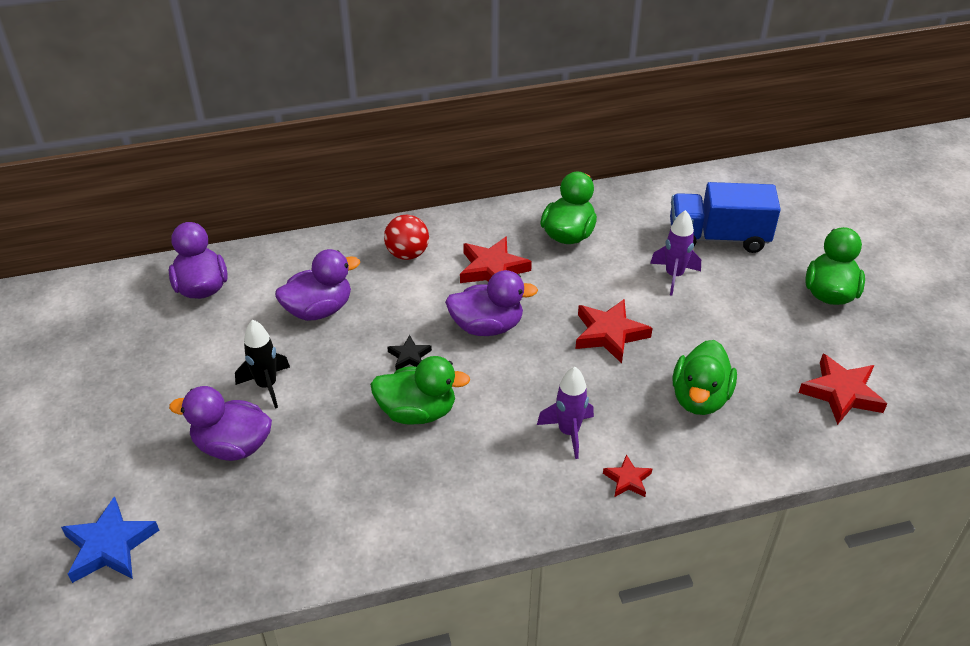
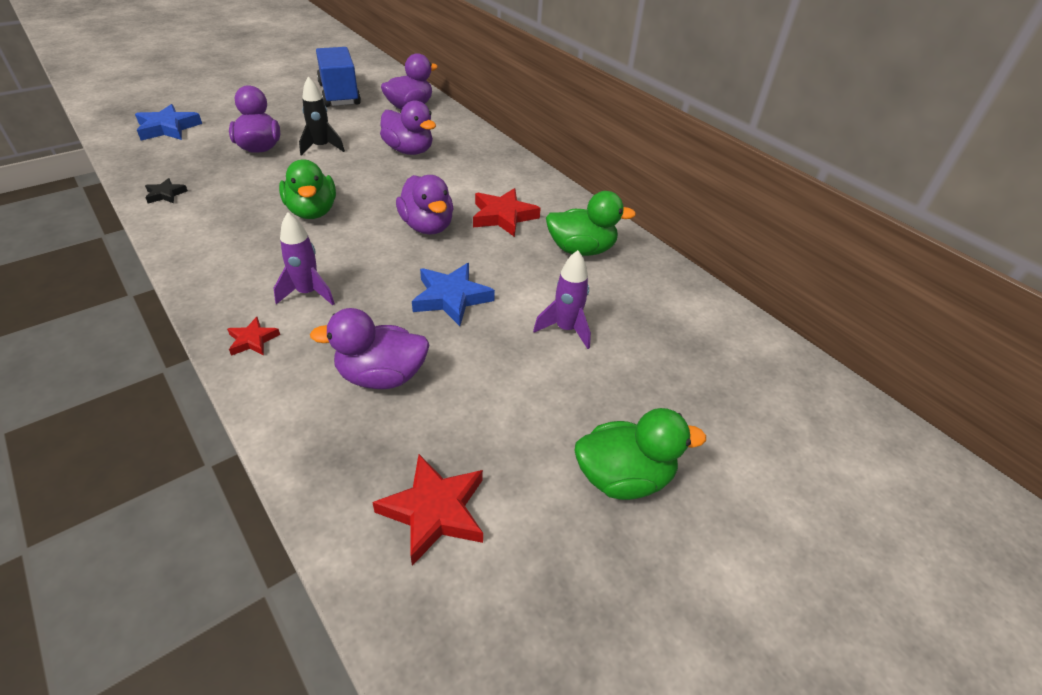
camera: 65 degrees right, 0 degrees up
(407, 254) = (495, 174): red ball -> none
(409, 356) = (374, 196): black star -> black star (165, 194)
(609, 334) = (451, 298): red star -> blue star
(700, 398) = (381, 376): green duck -> purple duck
(718, 237) = (656, 355): blue truck -> blue truck (339, 95)

